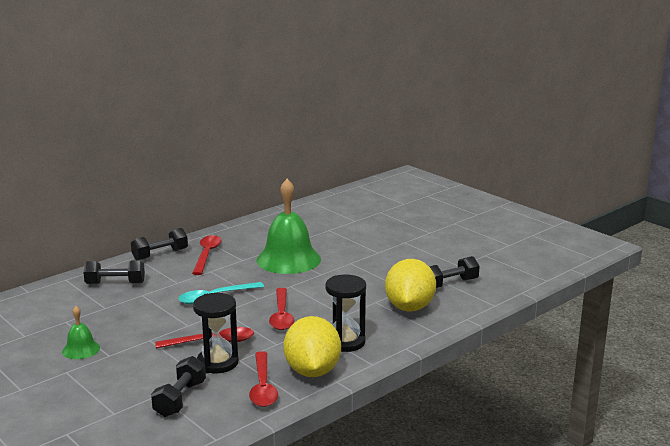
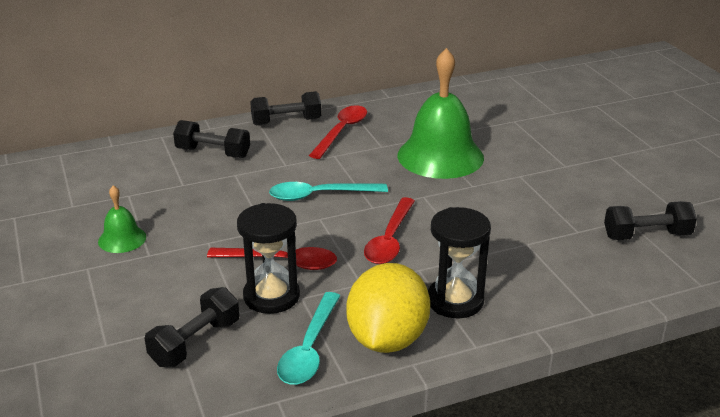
camera: 20 degrees right, 10 degrees up
(263, 387) = (309, 349): red spoon -> turquoise spoon
(409, 307) = (571, 263): yellow lemon -> none

